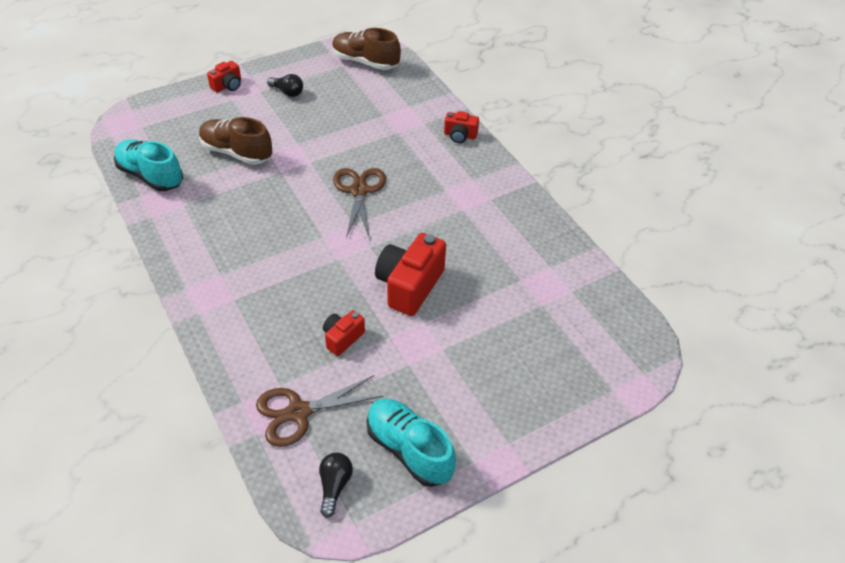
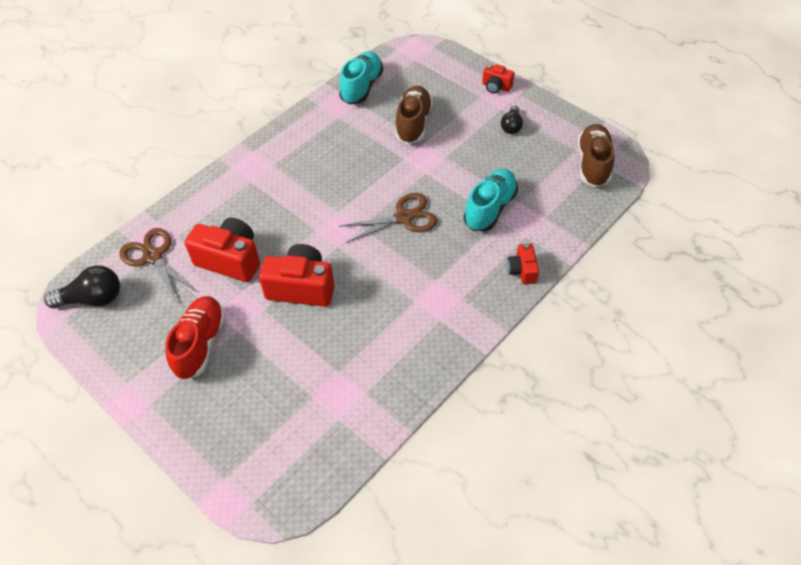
camera: 75 degrees right, 5 degrees up
(334, 486) = (92, 299): black light bulb -> black light bulb, size x1.58
(342, 338) = (230, 260): red camera -> red camera, size x1.86
(409, 449) = (131, 336): turquoise shoe -> turquoise shoe (490, 208)
(446, 384) = (200, 344): none -> red shoe

